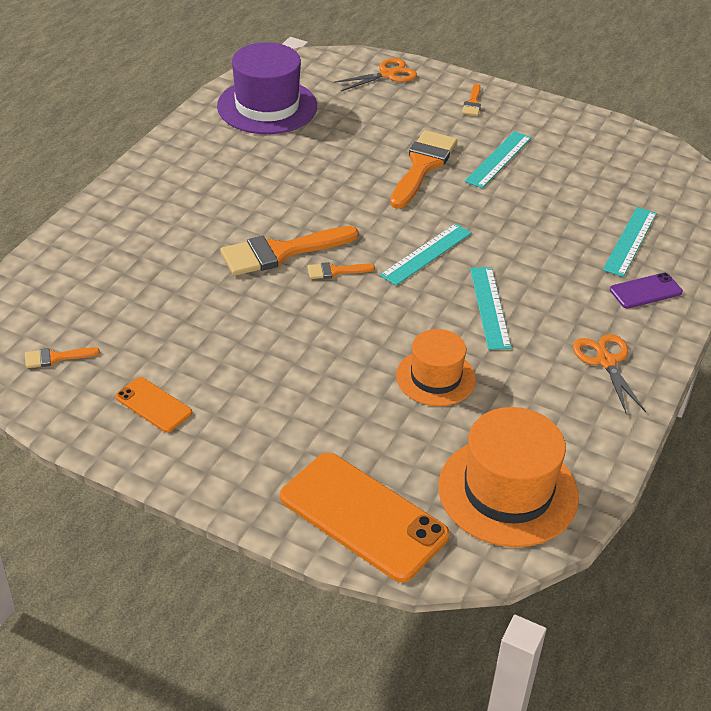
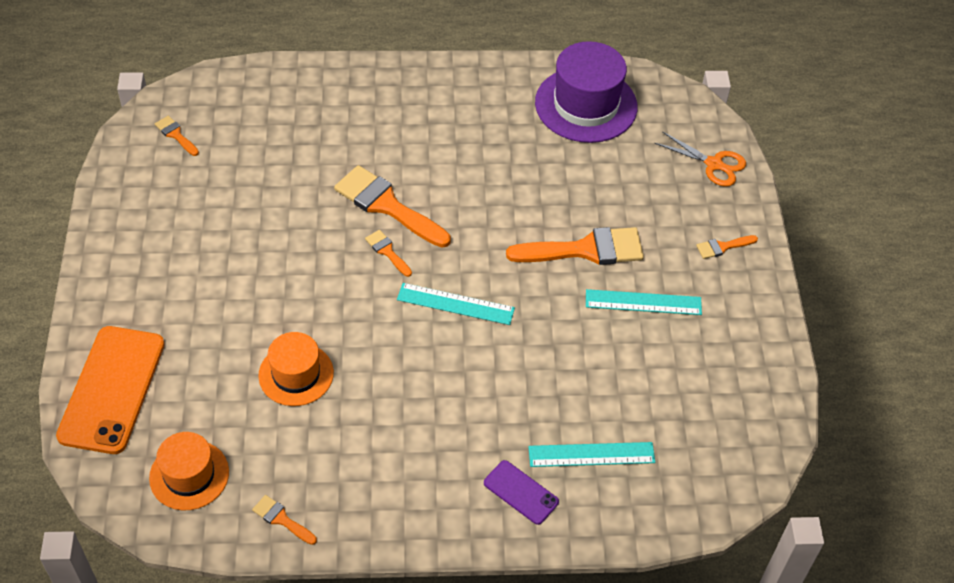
camera: 60 degrees right, 10 degrees up
(153, 405) = (159, 212): orange phone -> none
(490, 307) = (413, 378): turquoise ruler -> none
(508, 491) = (189, 475): orange hat -> orange hat, size x0.62
(595, 443) = (281, 519): none -> orange brush
(606, 361) = (395, 492): orange scissors -> none

